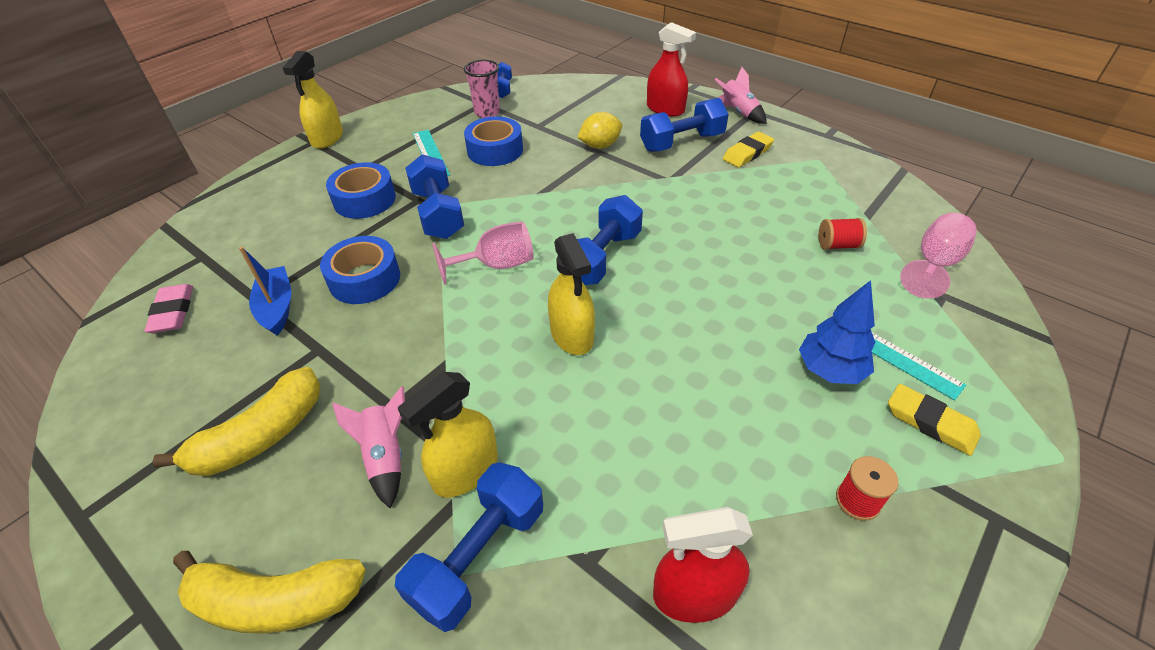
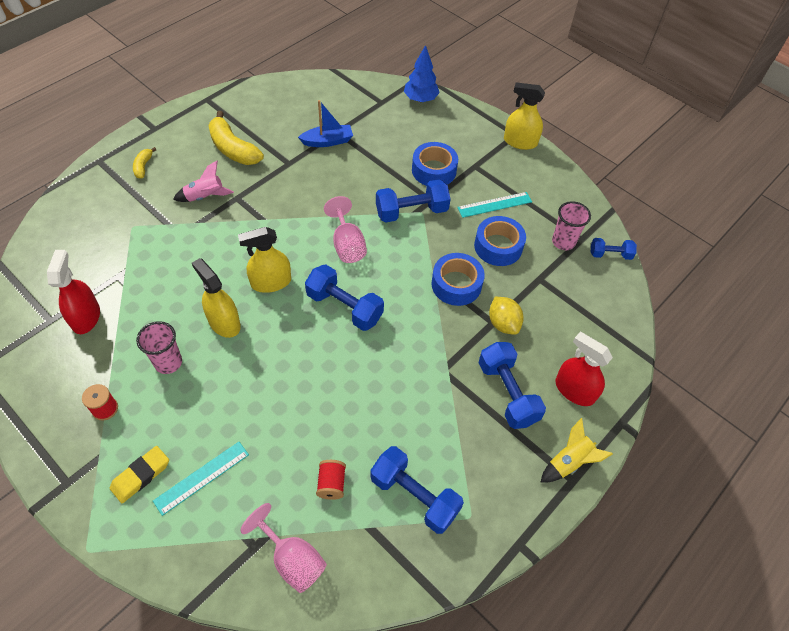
camera: 90 degrees right, 10 degrees up
(173, 312) = (333, 100): pink eraser -> none
(275, 600) = (143, 166): yellow banana -> yellow banana, size x0.50
(364, 279) = (346, 177): blue tape -> blue tape (456, 284)
(465, 471) = (186, 229): yellow spray bottle -> yellow spray bottle (224, 322)
(479, 556) = (137, 234): blue dumbbell -> blue dumbbell (414, 496)
(665, 109) = (574, 390): red spray bottle -> red spray bottle turned 90 degrees clockwise
(738, 112) = (569, 462): pink rocket -> yellow rocket
(745, 432) = (168, 362): none -> pink cup
(747, 153) = (485, 449): yellow eraser -> none
(830, 370) = (200, 428): blue tree -> blue tree (420, 99)

